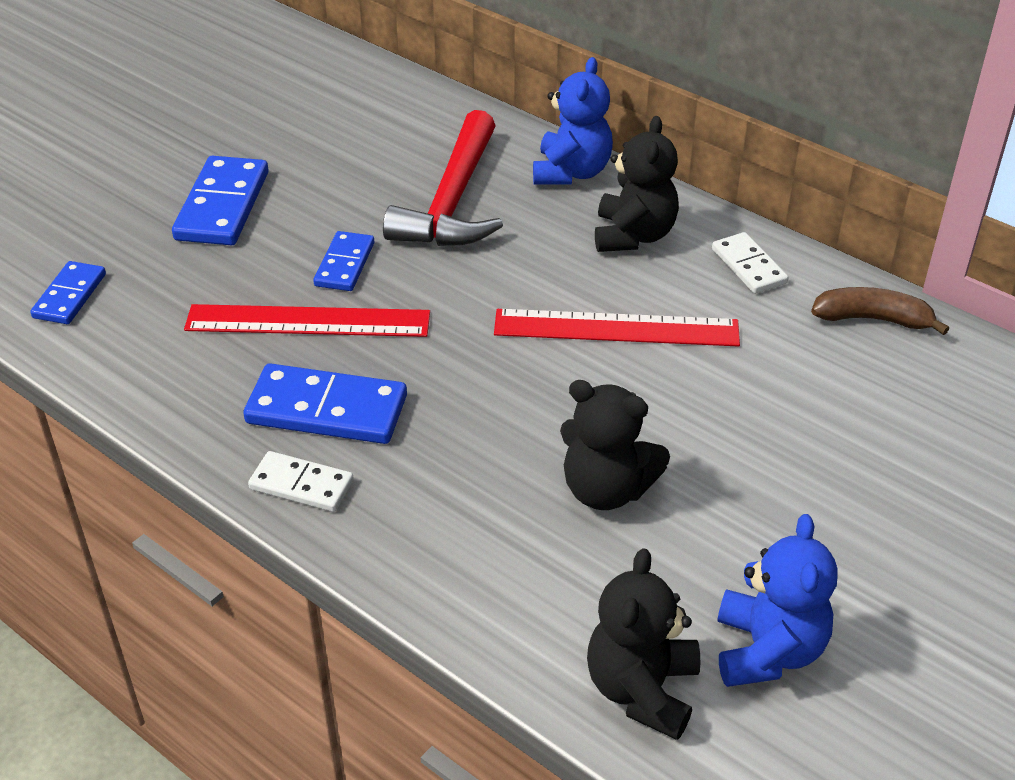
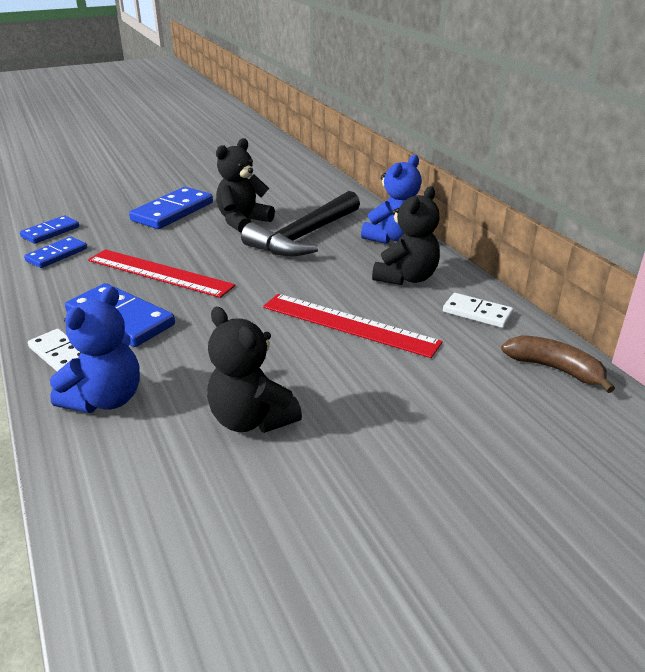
camera: 25 degrees right, 10 degrees down
(345, 264) = (210, 251): blue domino -> blue domino (57, 255)
(452, 202) = (304, 237): red hammer -> black hammer
(642, 689) = (142, 577): black teddy bear -> black teddy bear (243, 222)
(749, 266) = (477, 313): white domino -> white domino turned 60 degrees counterclockwise
(767, 650) = (273, 588): blue teddy bear -> blue teddy bear (105, 399)

